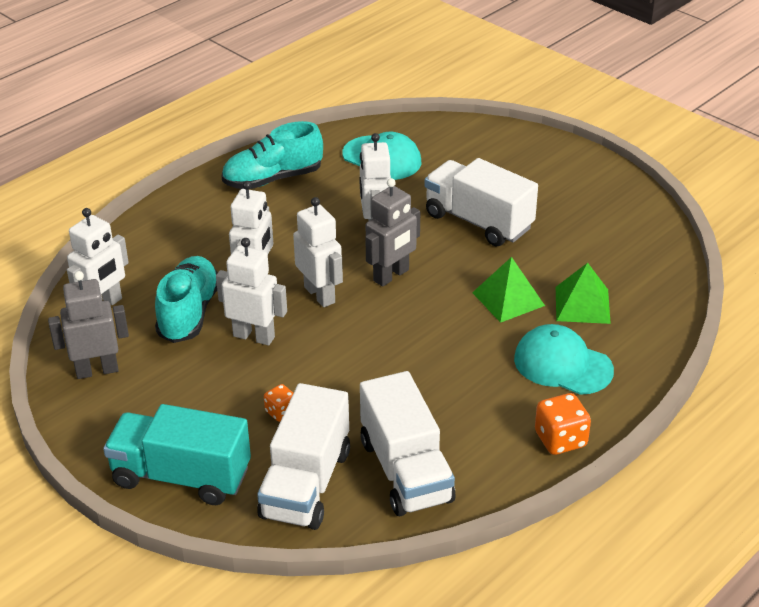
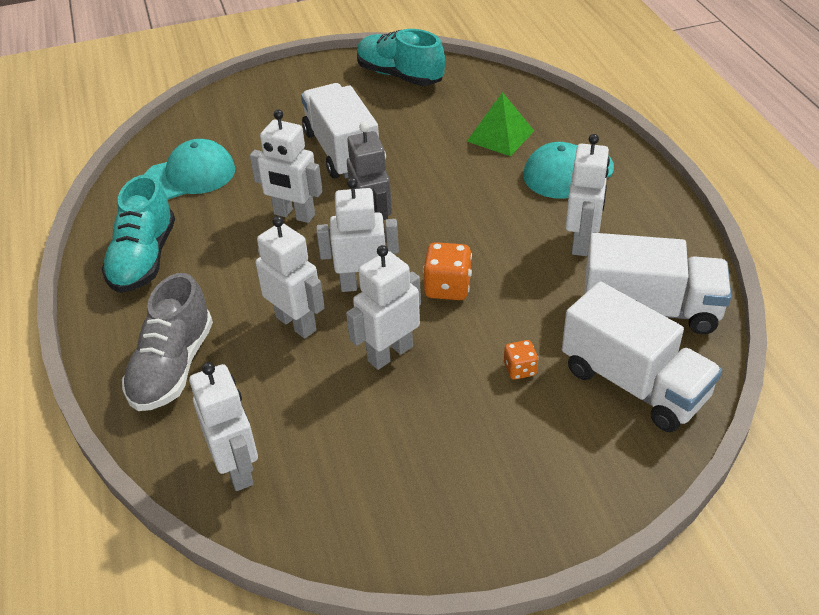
camera: 60 degrees left, 5 degrees up
(97, 370) = (350, 508): grey robot -> none
(176, 239) = (173, 366): none -> grey shoe
(181, 476) = (573, 481): turquoise truck -> none
(189, 313) = (311, 394): turquoise shoe -> turquoise shoe (400, 75)
(466, 402) = (581, 242): none -> white robot
(478, 221) = (342, 151): white truck -> white truck turned 90 degrees clockwise
(508, 299) = (462, 171): green pyramid -> none
(560, 439) = (658, 205): orange dice -> orange dice (447, 287)

